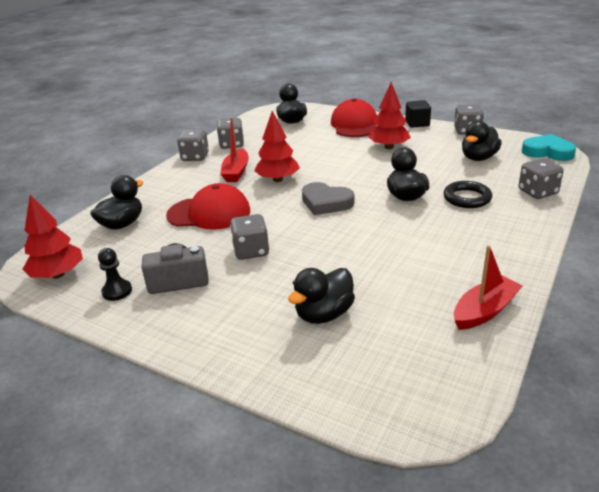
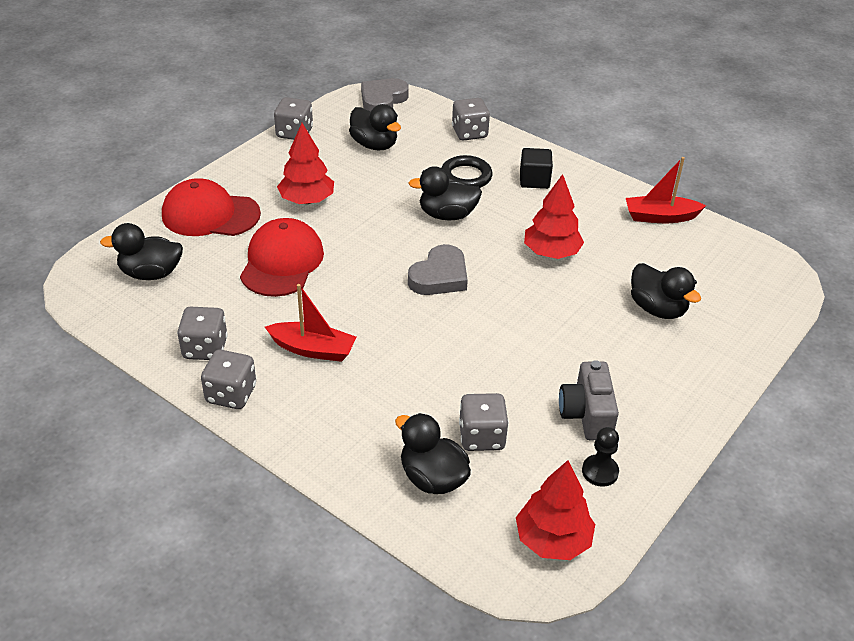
camera: 85 degrees left, 10 degrees up
(209, 213) = (430, 383): red cap -> red cap (282, 262)
(251, 251) = (535, 349): grey dice -> grey dice (481, 437)
(278, 179) = (357, 310): red tree -> red tree (551, 252)
(417, 123) = (244, 162): black cube -> black cube (534, 180)
(484, 311) = (660, 217): red boat -> red boat turned 60 degrees counterclockwise
(548, 152) = (382, 100): turquoise heart -> grey heart

